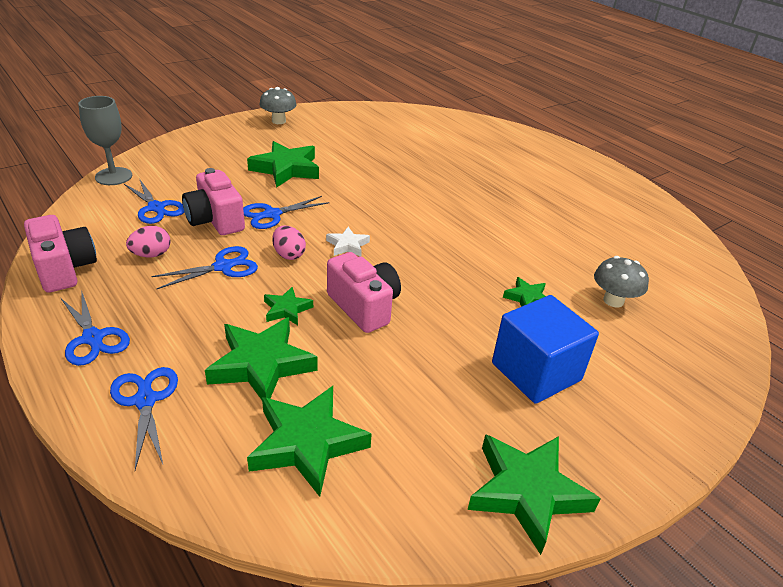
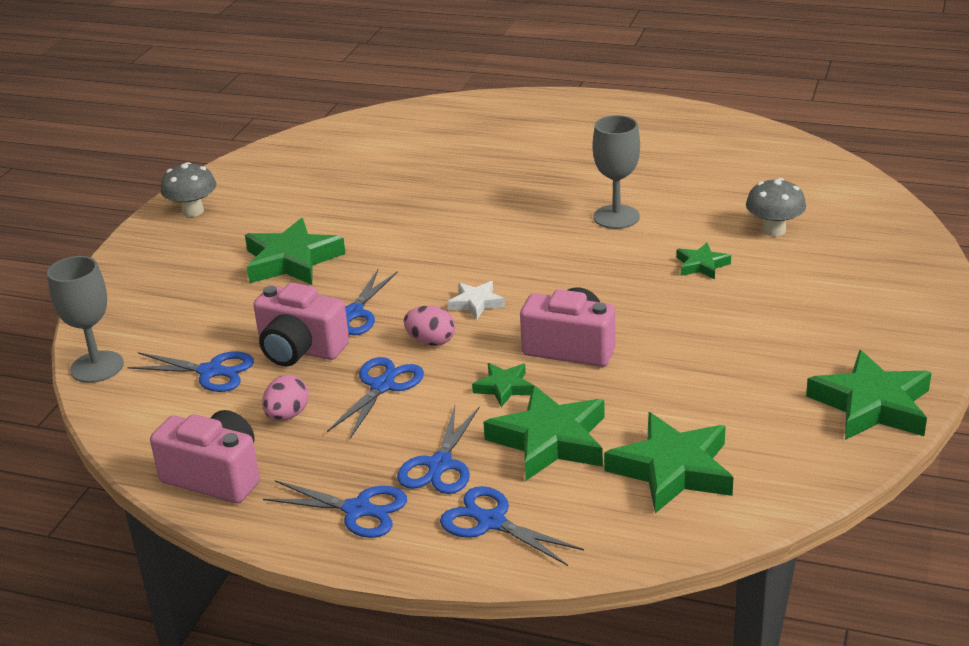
camera: 30 degrees left, 5 degrees down
(177, 338) = (440, 465): none -> blue scissors
(509, 236) = (616, 217): none -> grey goblet
(536, 371) = (779, 320): blue cube -> none

